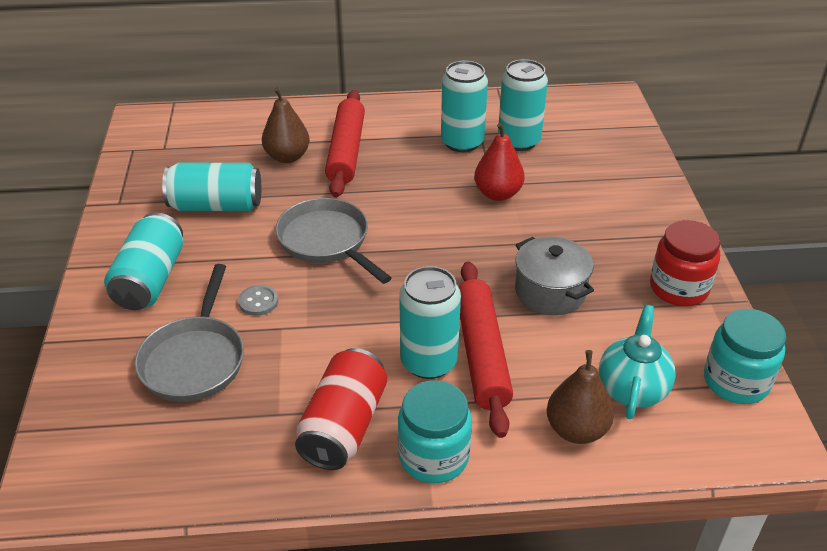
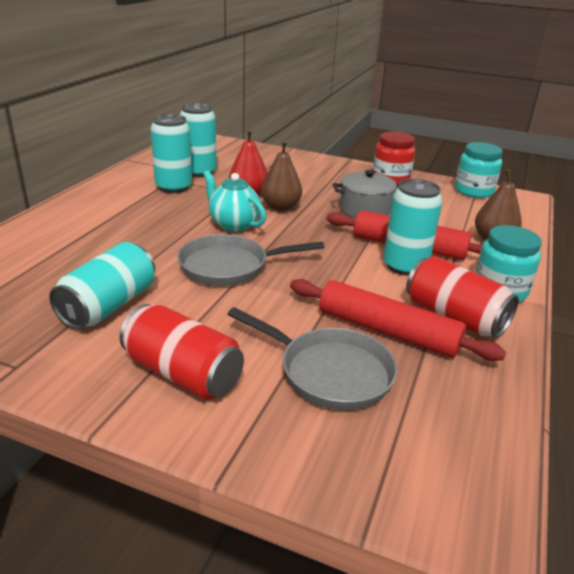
camera: 65 degrees left, 10 degrees down
(150, 280) = (182, 373): turquoise can -> red can
(258, 301) = (277, 318): grey button -> none
(287, 157) = (86, 252): brown pear -> brown pear (280, 207)
(346, 151) = (119, 227): red rolling pin -> red rolling pin (387, 331)
(632, 389) = (466, 215): turquoise teapot -> turquoise teapot (233, 224)

